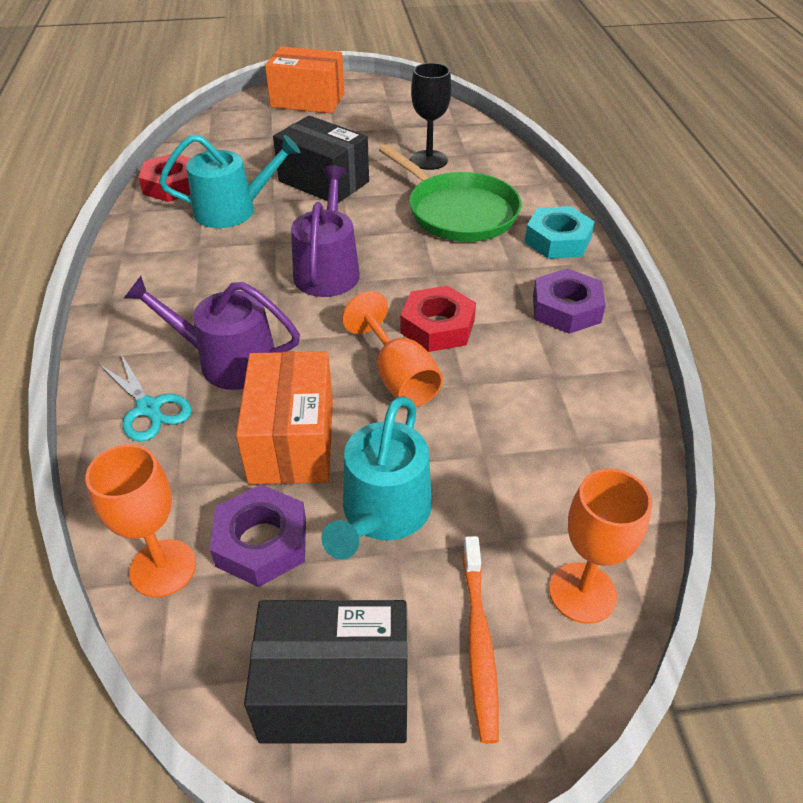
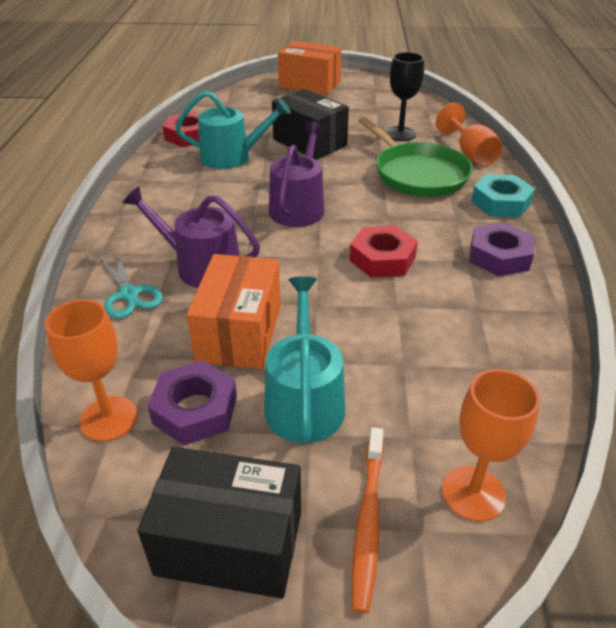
camera: 10 degrees right, 5 degrees down
(383, 513) = (304, 400): turquoise watering can -> turquoise watering can turned 150 degrees clockwise
(398, 377) = (340, 294): orange goblet -> orange goblet (470, 154)

